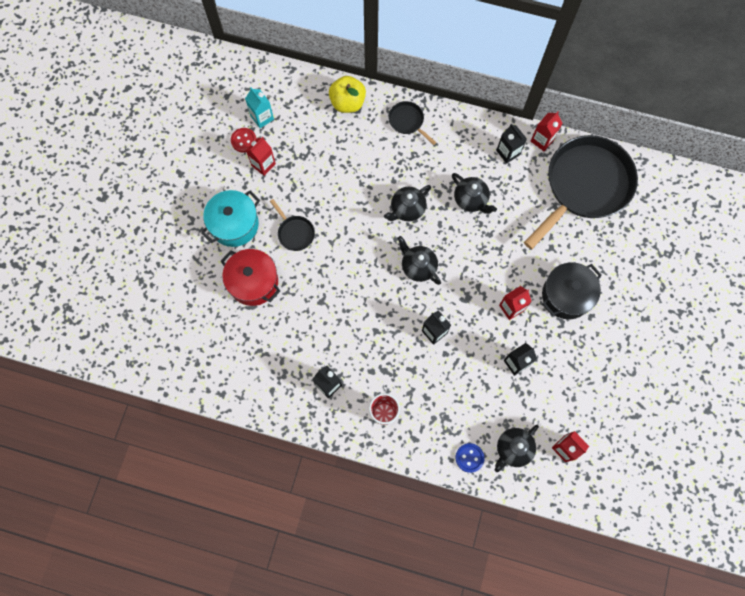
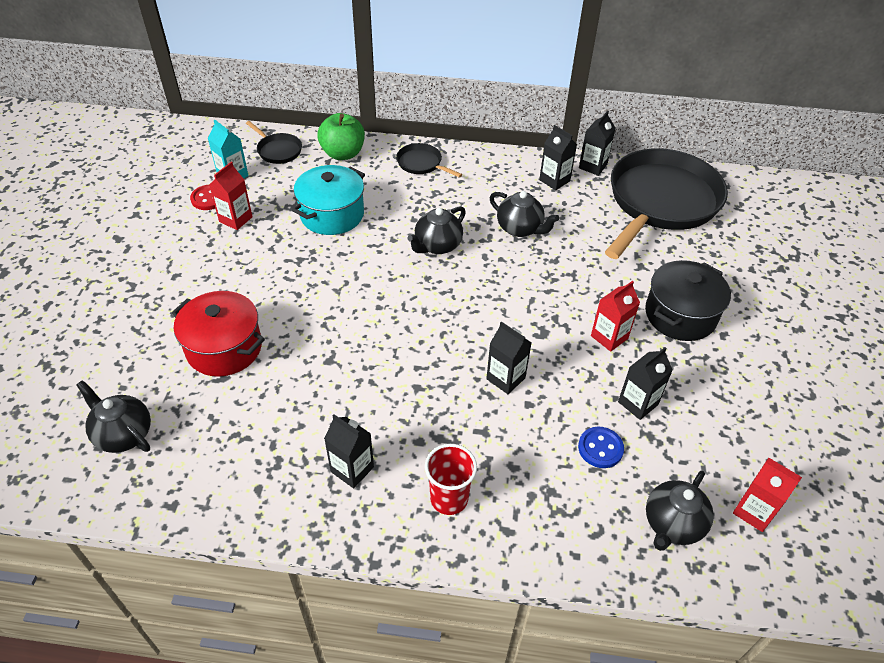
camera: 10 degrees left, 25 degrees down
(234, 224) = (195, 284): turquoise pot -> turquoise pot (332, 214)
(295, 233) = (283, 285): black pan -> black pan (278, 150)
(347, 103) = (343, 153): yellow apple -> green apple
(418, 267) = (465, 305): black teapot -> black teapot (123, 434)
(469, 458) = (605, 547): blue button -> blue button (600, 448)
(542, 140) = (593, 166): red carton -> black carton

